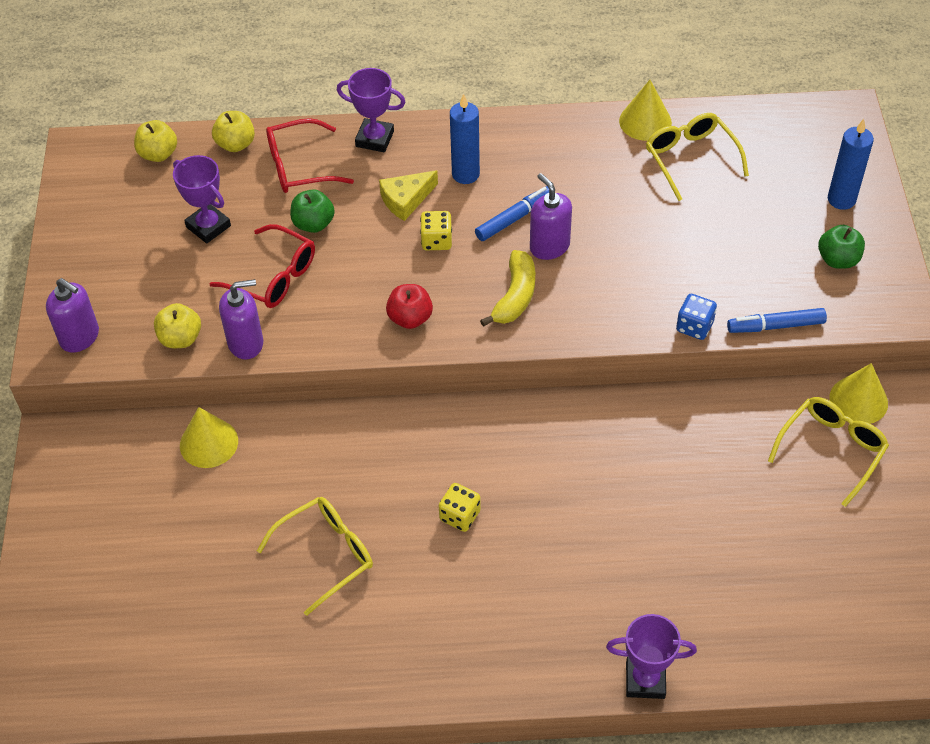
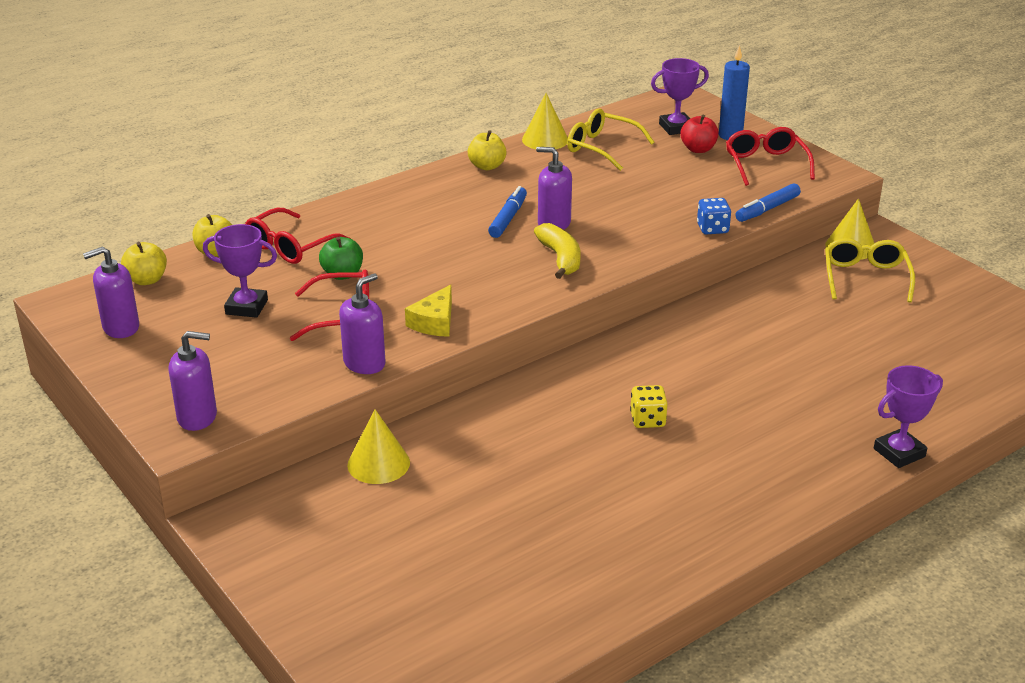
camera: 35 degrees left, 20 degrees down
(99, 203) = (120, 327): none -> purple soap dispenser
(180, 338) = (299, 382): yellow apple -> yellow apple (487, 166)
(326, 554) = (566, 489): yellow glasses -> none
(374, 139) = (339, 211): purple trophy -> purple trophy (676, 127)
(406, 200) = (407, 236): yellow cheese -> yellow cheese (434, 322)
(410, 318) = (491, 299): red apple -> red apple (698, 149)
(436, 241) = (460, 250): yellow dice -> none
(465, 174) = (439, 207): blue candle -> none
(838, 259) = (765, 164): green apple -> red glasses

